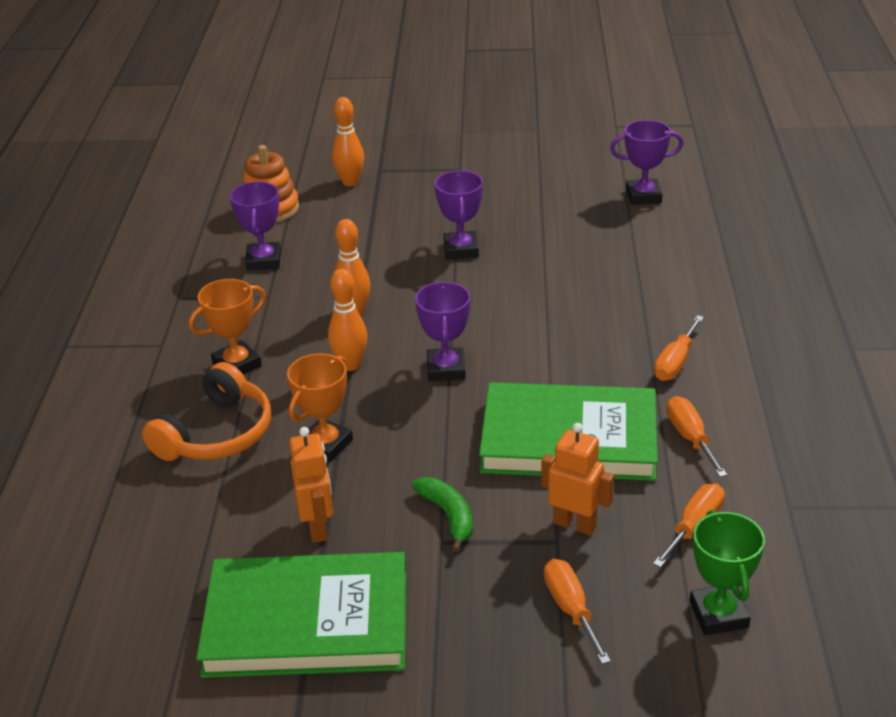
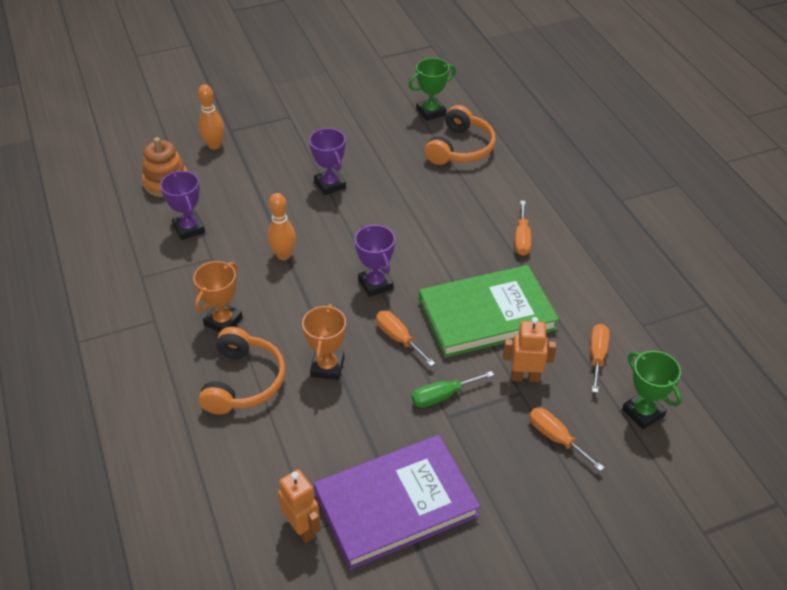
camera: 25 degrees left, 10 degrees up
(307, 622) = (396, 504): green book -> purple book
(318, 528) = (361, 432): orange robot -> orange robot (302, 528)
(350, 365) = (307, 299): orange bowling pin -> none
(448, 516) = (442, 396): green banana -> green screwdriver
(643, 196) = (431, 112): purple trophy -> green trophy
(657, 243) = (460, 148): none -> orange headphones
(690, 438) = (561, 293): orange screwdriver -> orange screwdriver (398, 338)

